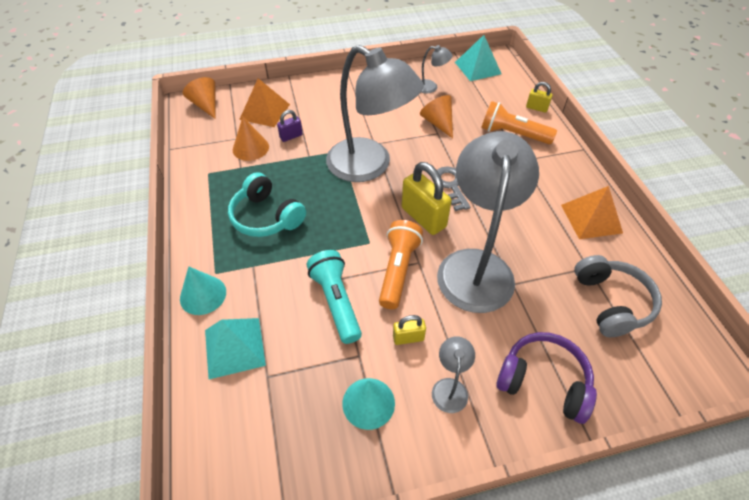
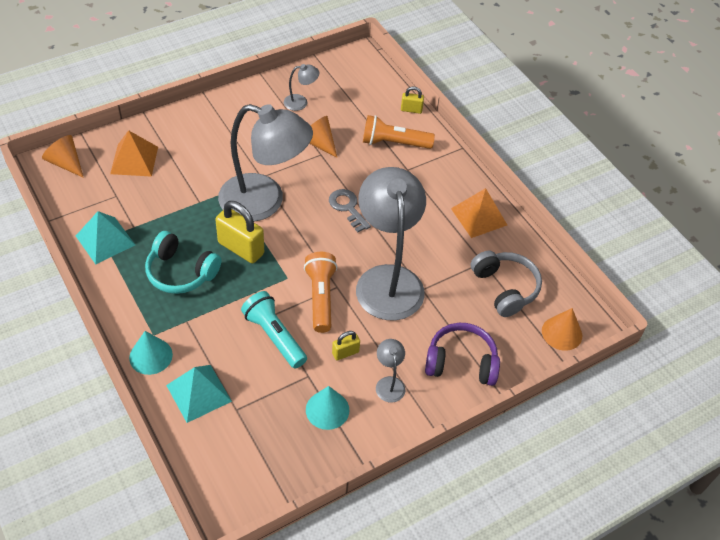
camera: 20 degrees left, 0 degrees up
(250, 148) = (136, 204): orange cone -> orange cone (562, 333)
(291, 136) = (173, 184): purple padlock -> none
(423, 217) = (330, 244): yellow padlock -> yellow padlock (241, 248)
(477, 68) = (343, 71): turquoise pyramid -> turquoise pyramid (105, 240)

